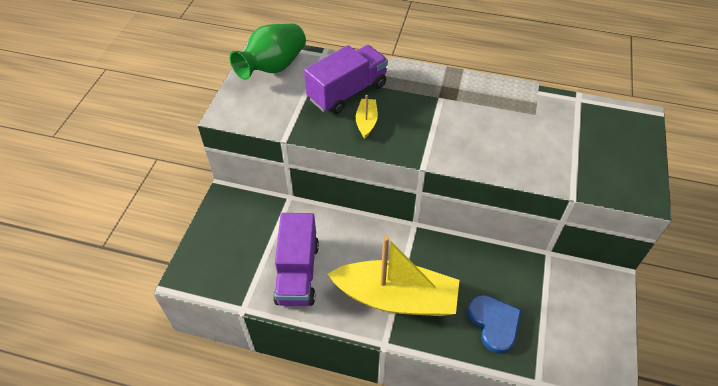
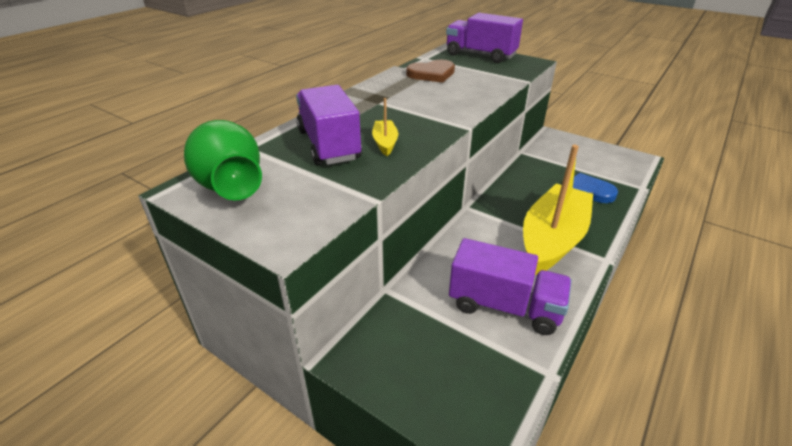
camera: 70 degrees left, 15 degrees down
(366, 122) = (385, 143): yellow boat -> yellow boat turned 60 degrees clockwise
(535, 115) = (432, 74): none -> brown heart
(627, 143) = (480, 55): none -> purple truck

